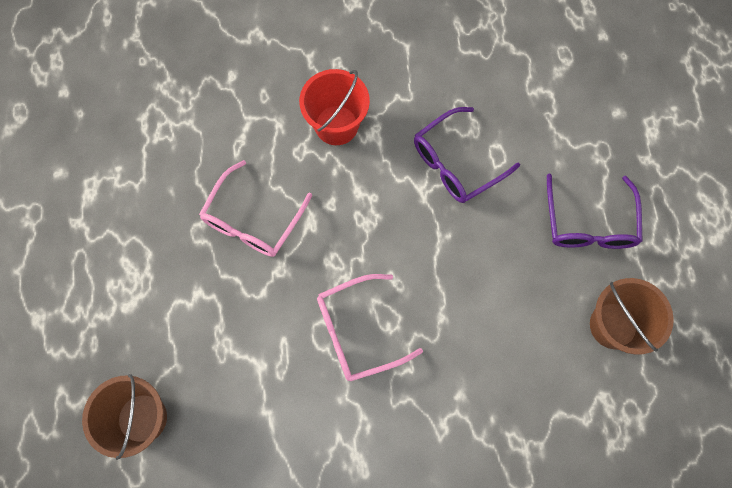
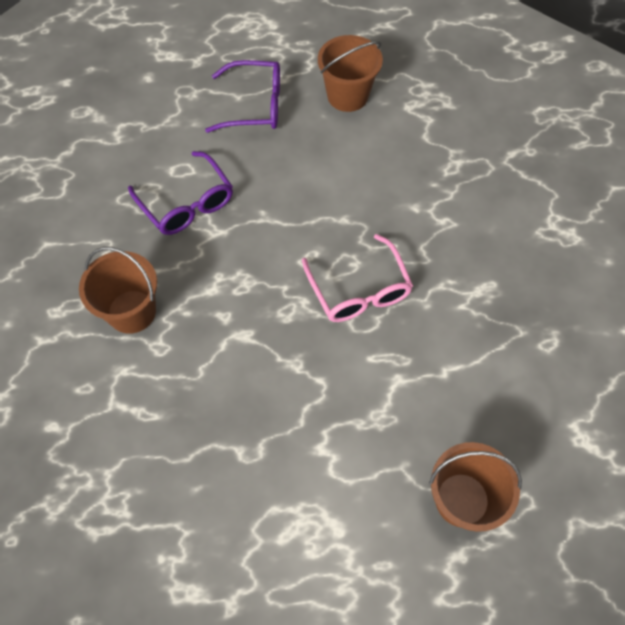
camera: 90 degrees left, 10 degrees down
(252, 220) = (238, 394): pink glasses -> none
(336, 125) = (132, 311): red bucket -> brown bucket

